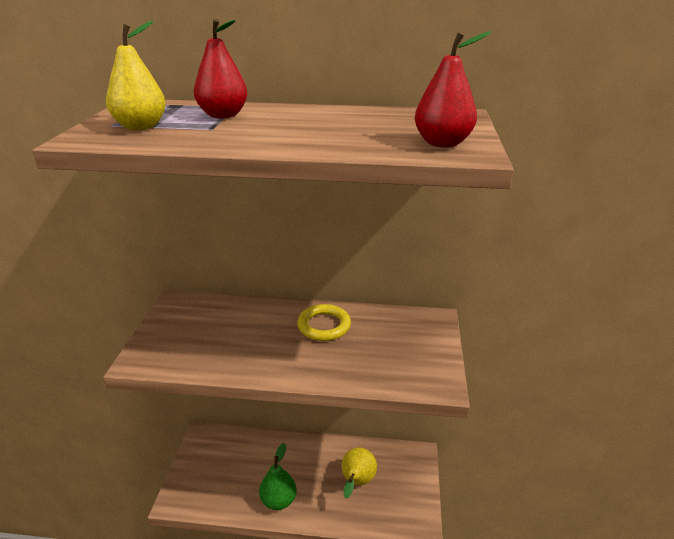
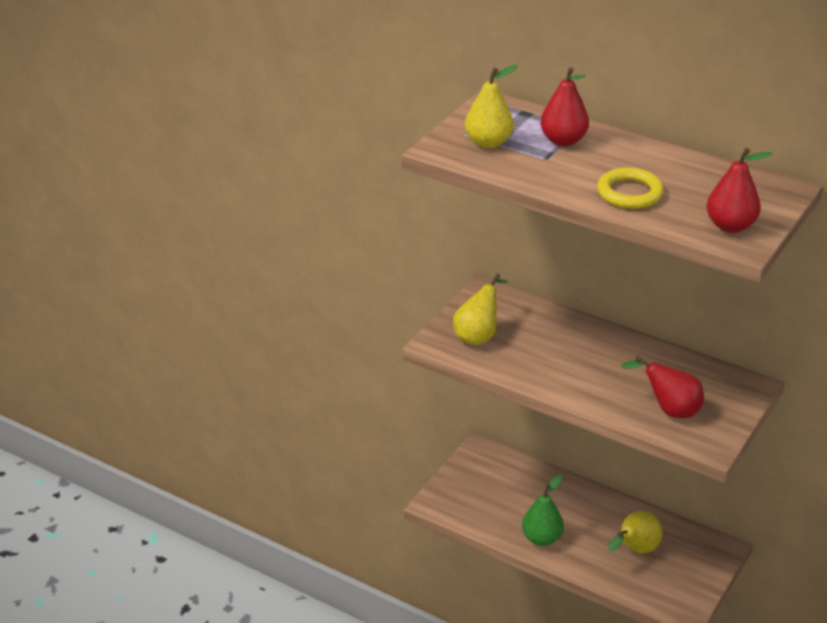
camera: 25 degrees right, 5 degrees up
(180, 342) = (478, 335): none -> yellow pear
(324, 326) = (627, 359): yellow ring -> yellow ring (629, 193)
(384, 361) = (669, 410): none -> red pear

